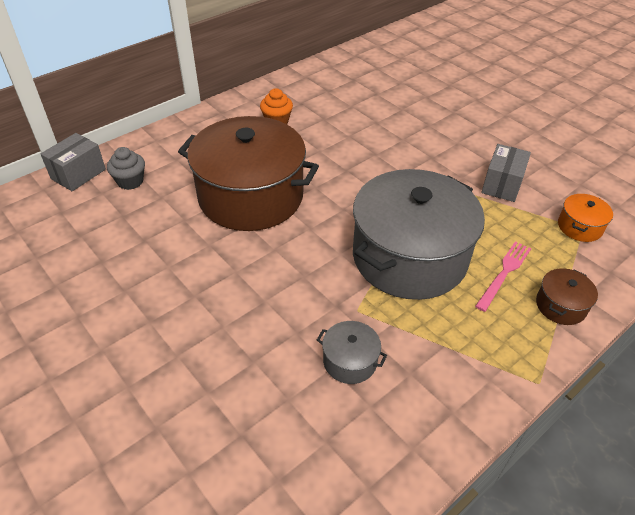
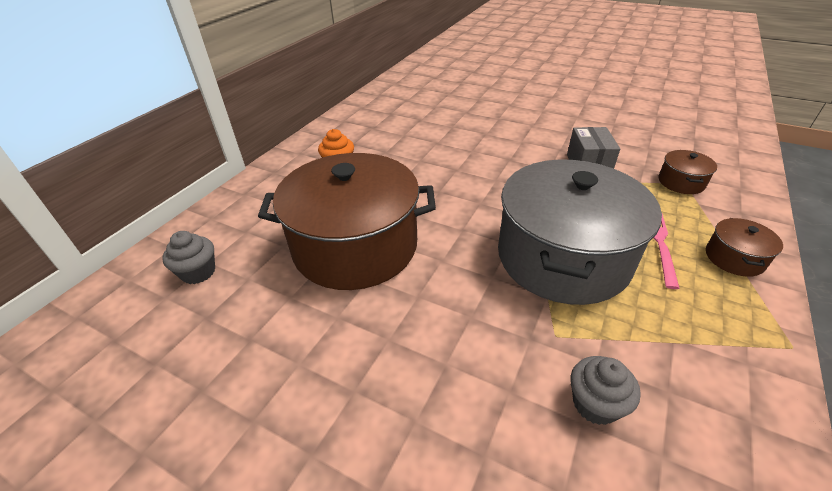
camera: 20 degrees left, 5 degrees down
(78, 174) = (122, 283): grey box -> none
(350, 361) = (595, 404): grey pot -> grey cupcake
(580, 227) = (681, 182): orange pot -> brown pot

